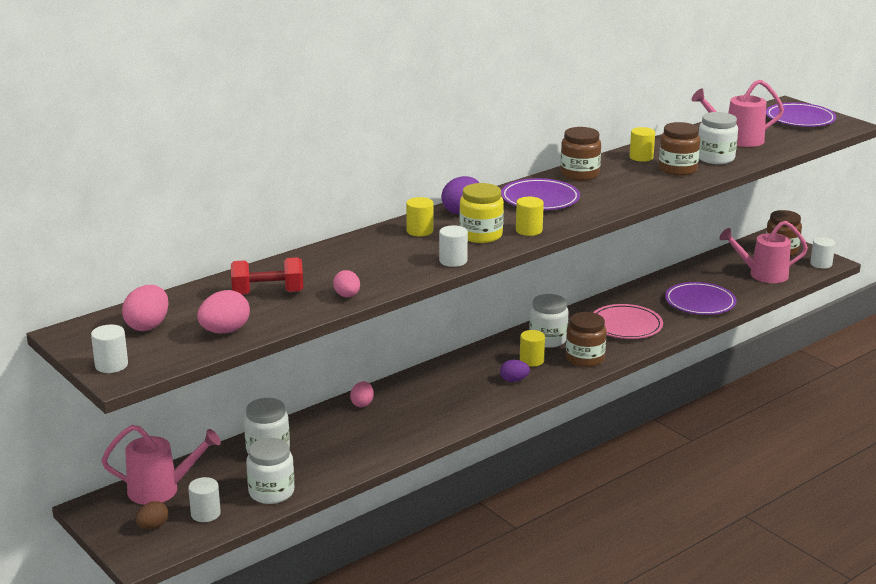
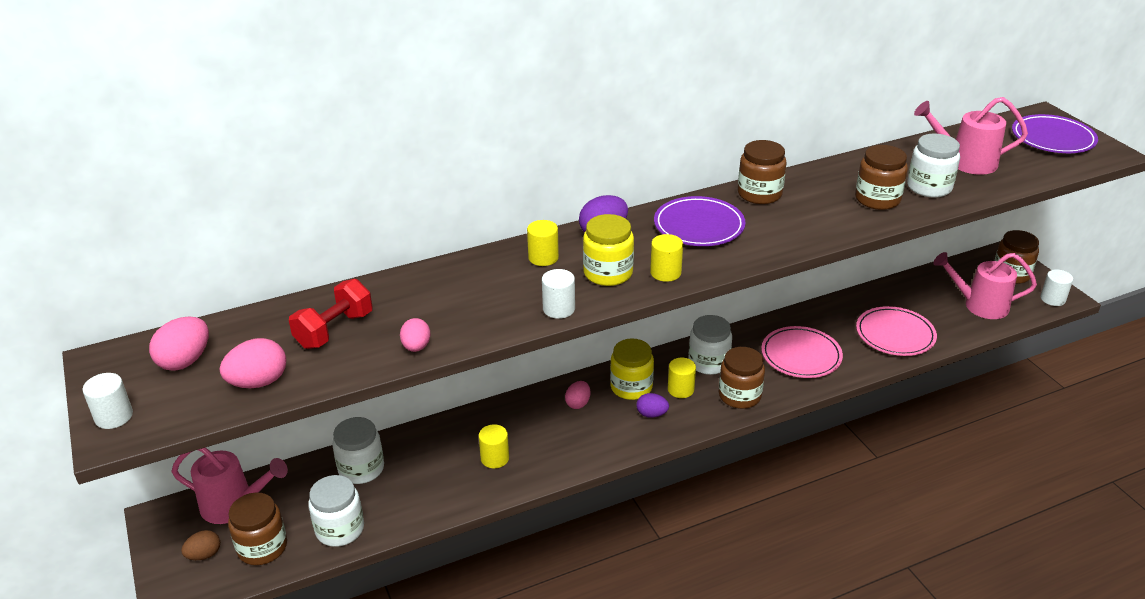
camera: 15 degrees right, 10 degrees up
(205, 514) = (262, 547): white cylinder -> brown jar
(268, 293) = (334, 330): red dumbbell -> red dumbbell turned 60 degrees counterclockwise
(362, 404) = (481, 421): pink egg -> pink egg (578, 403)
(487, 364) = (631, 387): none -> yellow jar
(641, 157) = (841, 176): yellow cylinder -> yellow cylinder (495, 458)
(700, 302) = (895, 334): purple plate -> pink plate

